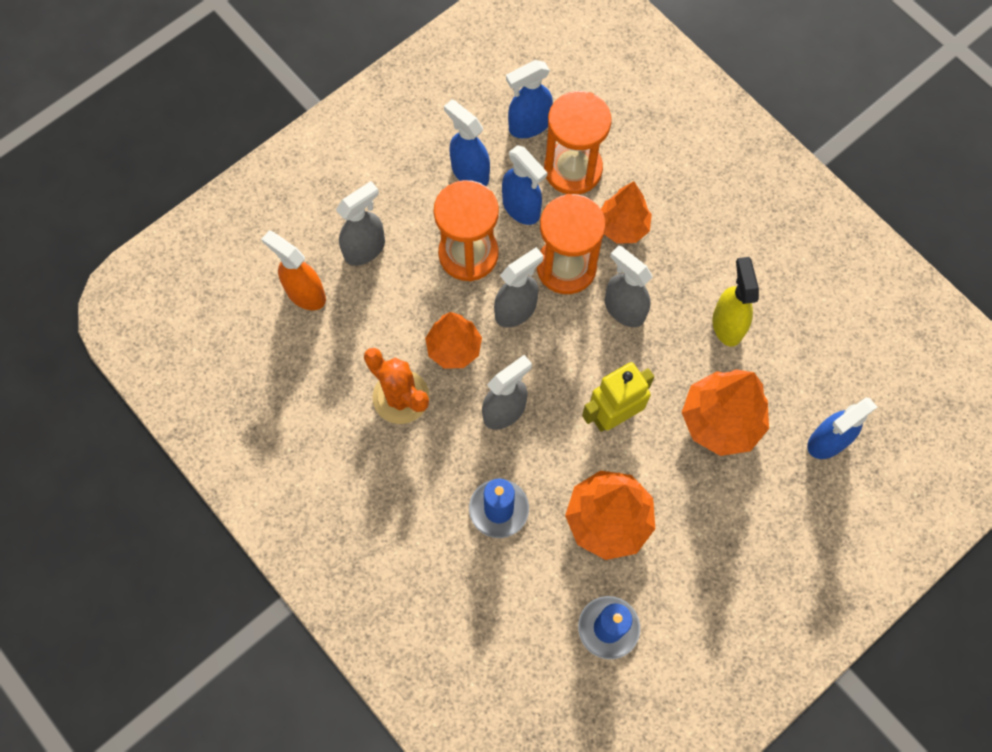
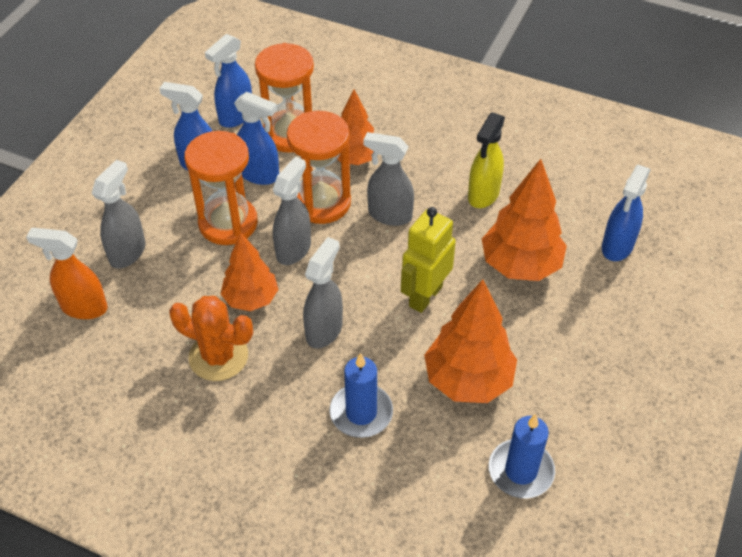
camera: 25 degrees left, 20 degrees down
(727, 324) = (483, 195): yellow spray bottle -> yellow spray bottle turned 120 degrees counterclockwise

